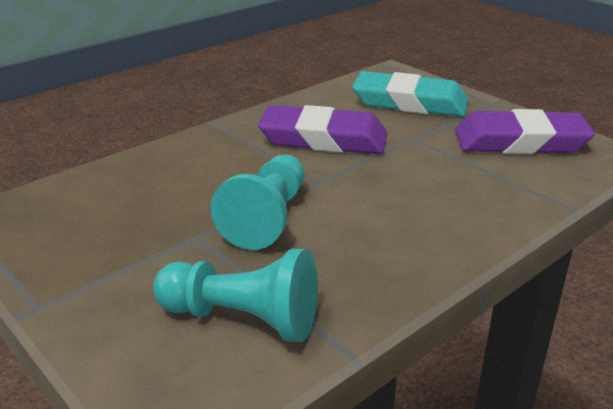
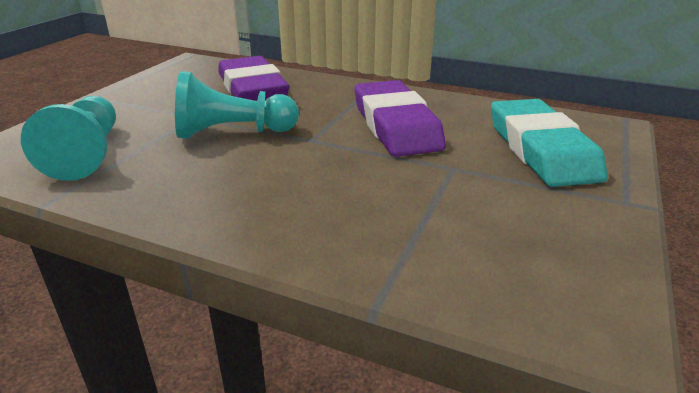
camera: 65 degrees right, 0 degrees up
(520, 141) = (531, 238): purple eraser -> purple eraser (252, 88)

